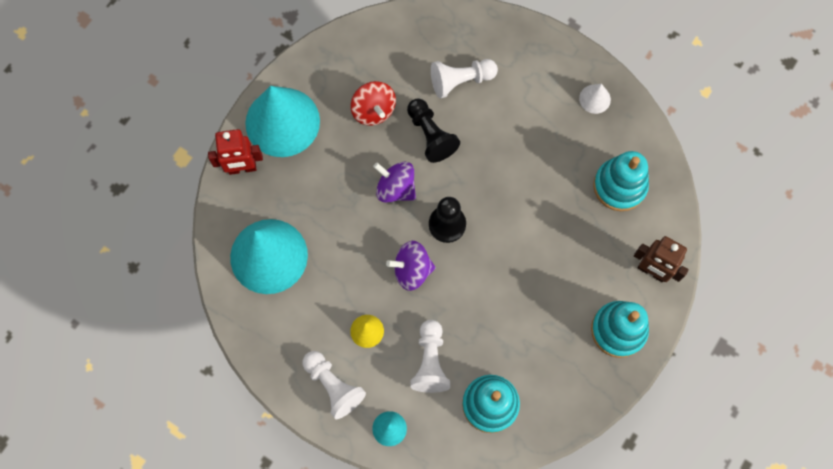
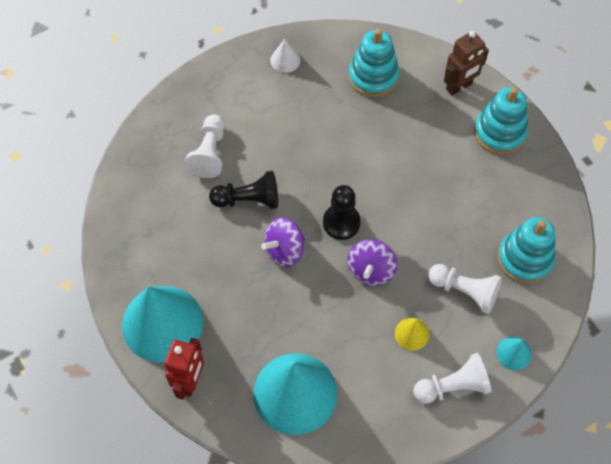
camera: 65 degrees left, 10 degrees down
(373, 110) = (197, 237): red spinning top -> none

